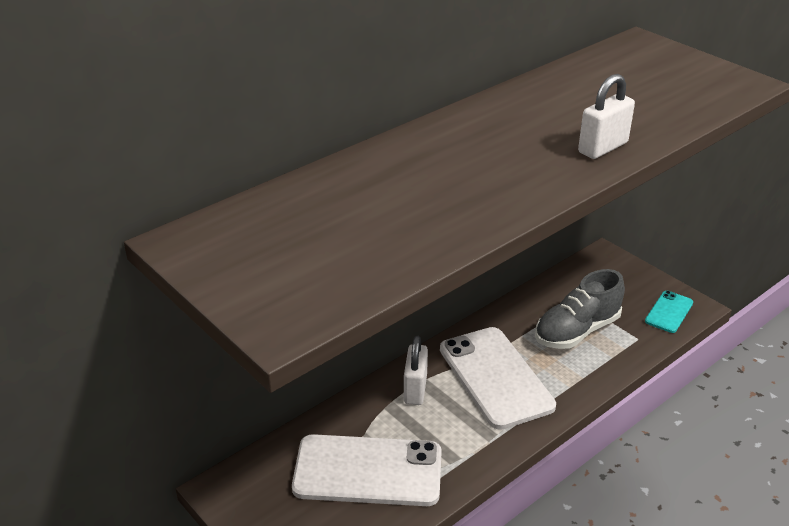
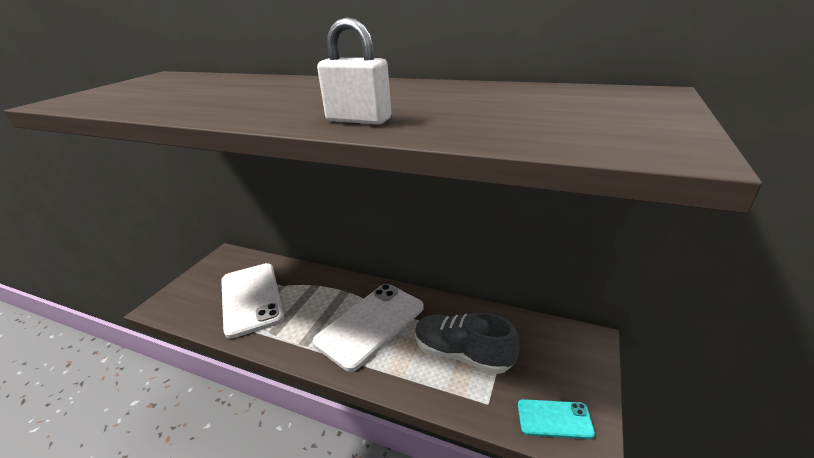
camera: 65 degrees right, 5 degrees down
(415, 389) = (336, 291): white padlock -> none

